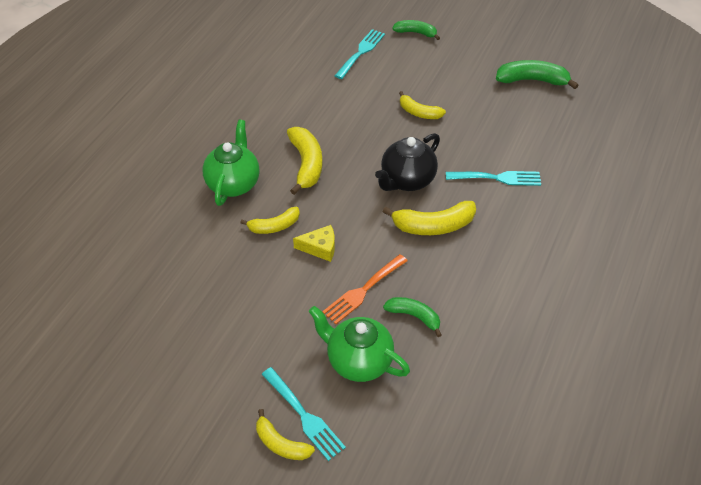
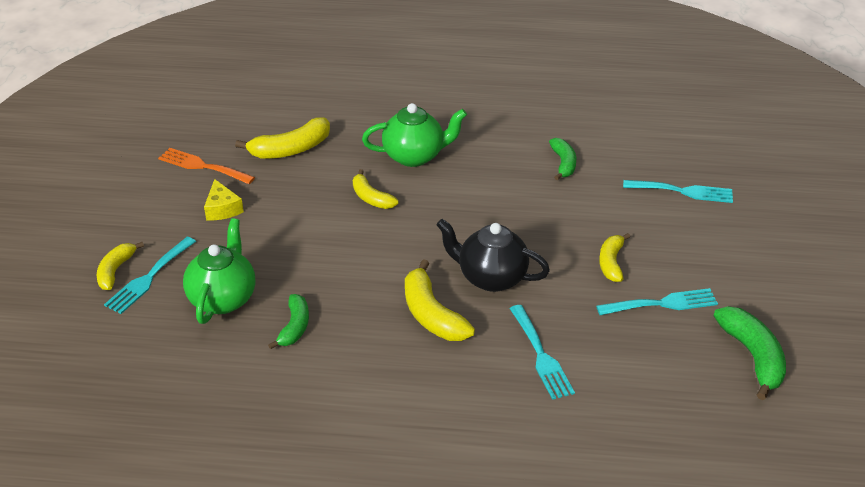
camera: 70 degrees right, 10 degrees down
(306, 164) = (470, 196): yellow banana -> yellow banana (291, 149)
(320, 248) = (357, 236): yellow cheese -> yellow cheese (222, 209)
(363, 291) = (313, 281): orange fork -> orange fork (202, 166)
(416, 33) = (758, 228): green banana -> green banana (563, 163)
(470, 102) = (662, 303): none -> turquoise fork

